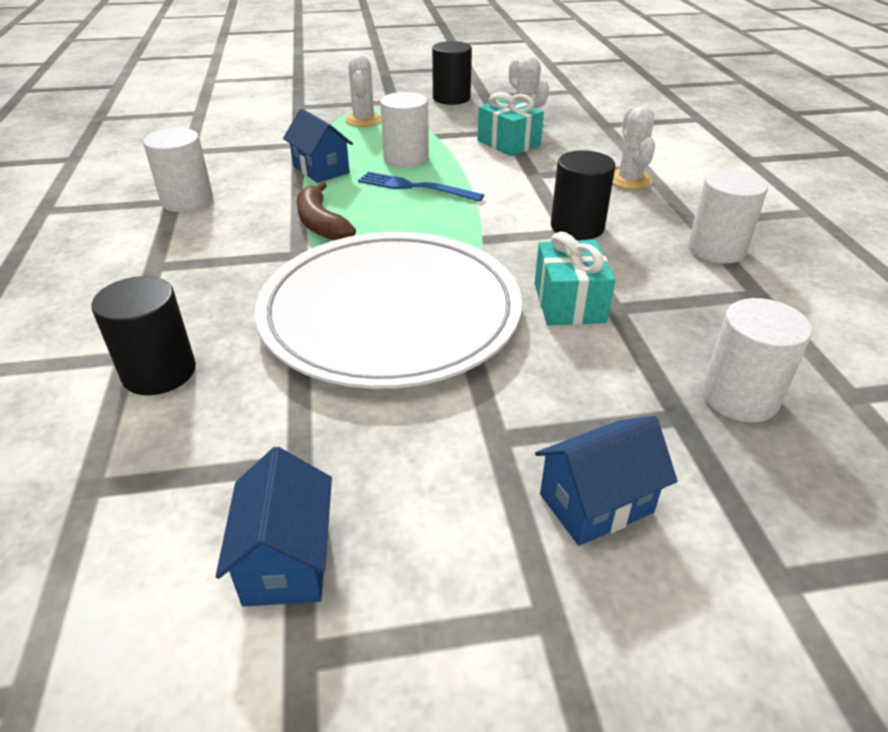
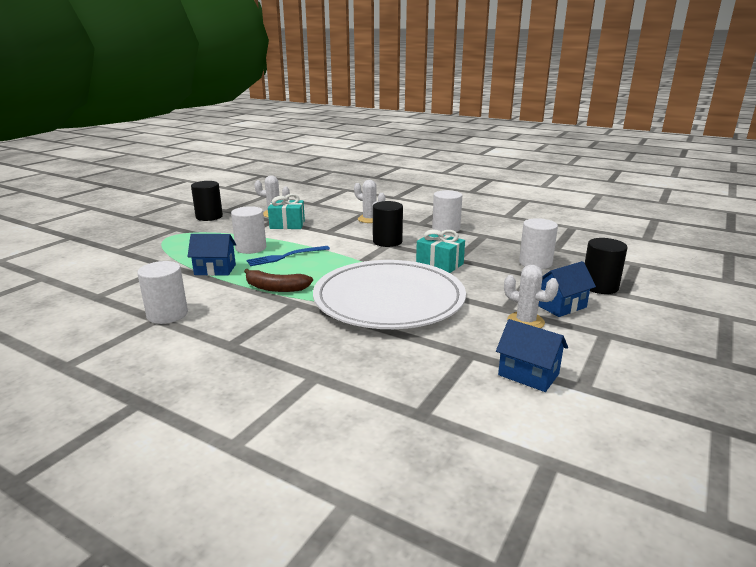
camera: 50 degrees left, 15 degrees down
(159, 372) = (347, 370): black cylinder -> black cylinder (599, 286)
(363, 120) = (181, 242): white cactus -> white cactus (525, 321)
(596, 503) = (561, 306): blue house -> blue house turned 45 degrees clockwise

